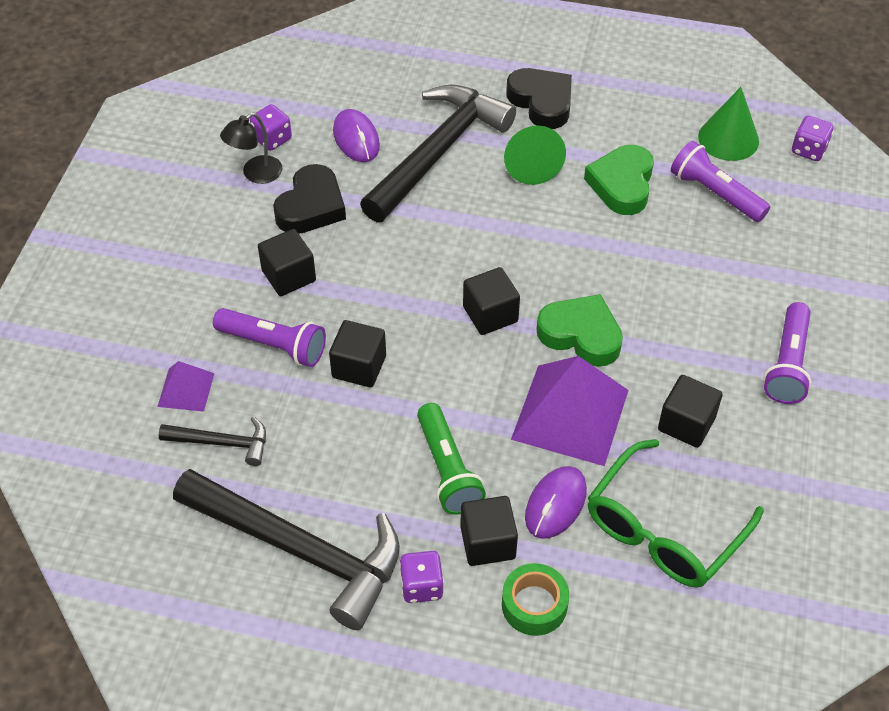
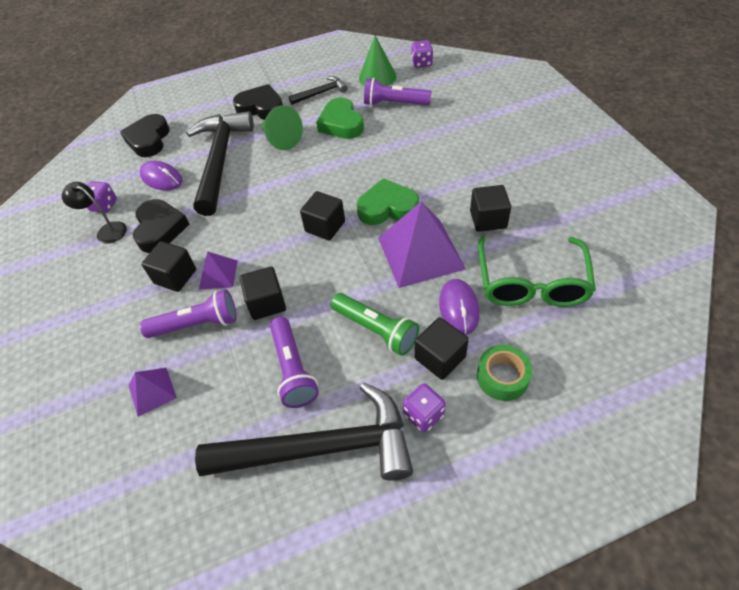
camera: 30 degrees left, 0 degrees up
(222, 443) = (206, 411): black hammer -> black hammer (321, 93)
(255, 174) = (107, 230): black lamp -> black lamp turned 105 degrees clockwise
(334, 301) = (218, 274): none -> purple pyramid
(377, 74) = (149, 140): none -> black heart
(787, 364) = (509, 161): purple flashlight -> purple flashlight (293, 369)

